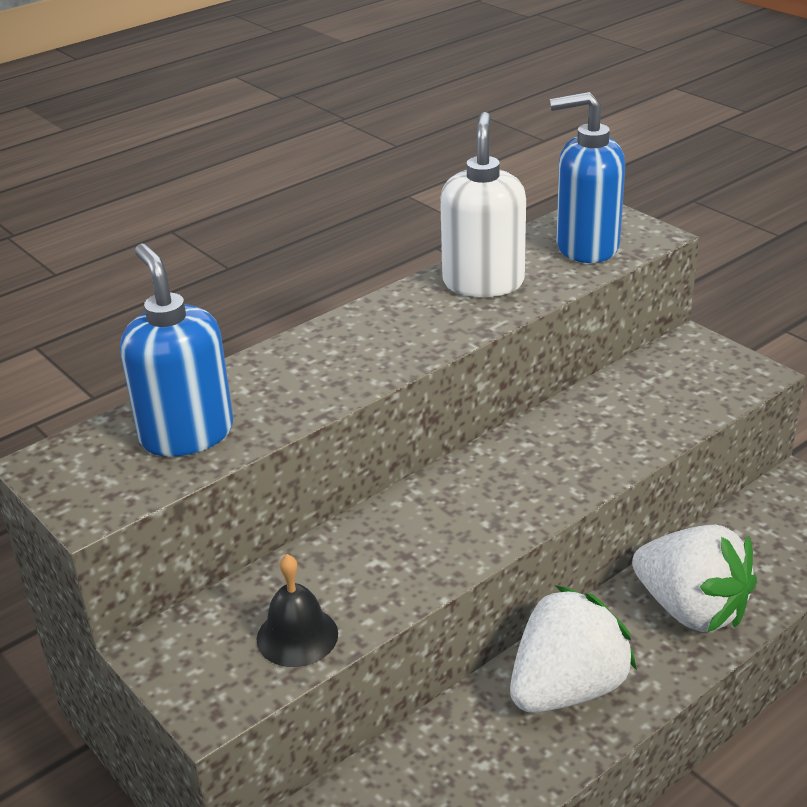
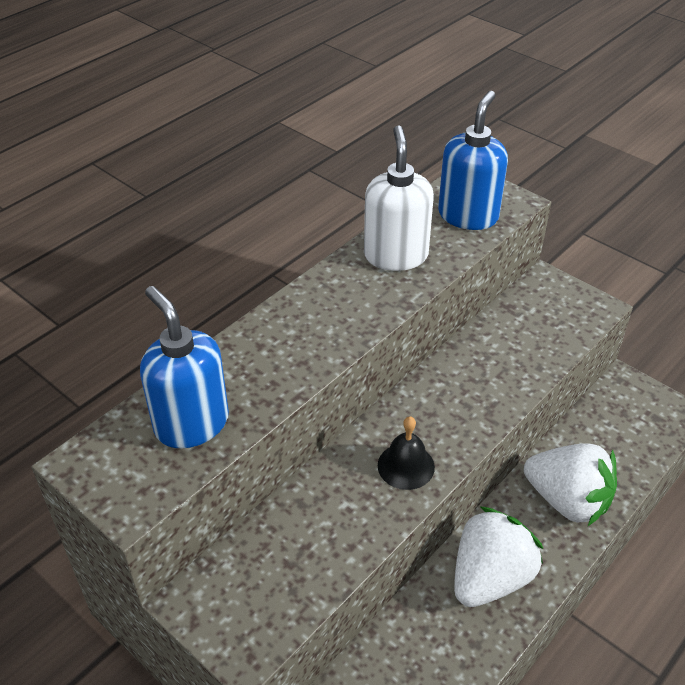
camera: 10 degrees left, 10 degrees up
(297, 636) = (299, 579): black bell -> black bell (406, 466)
(586, 247) = (468, 215): blue soap dispenser -> blue soap dispenser turned 120 degrees clockwise

